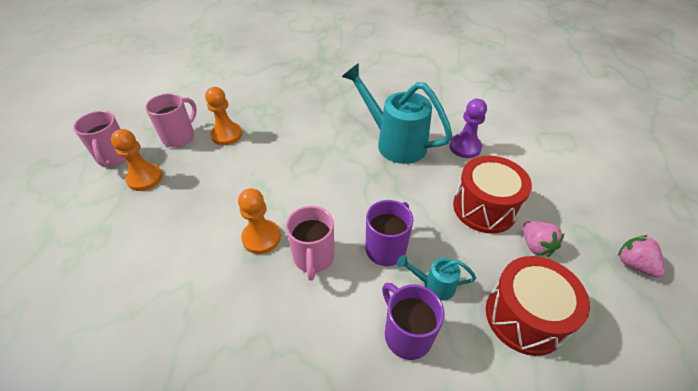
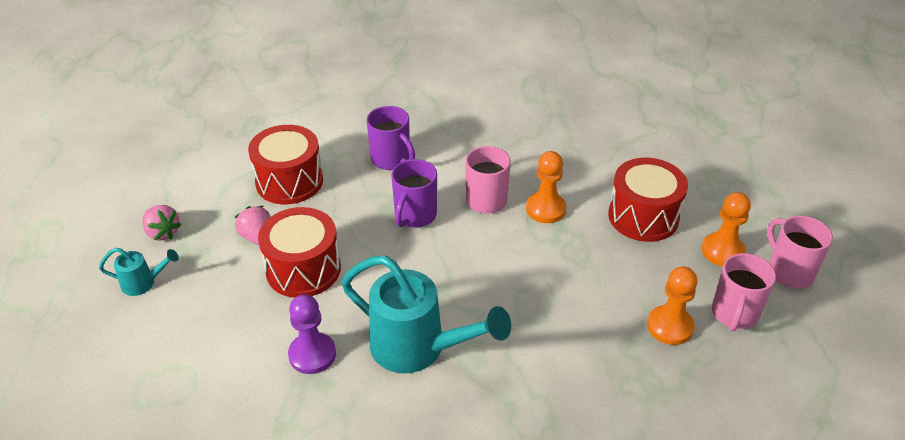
camera: 170 degrees right, 5 degrees down
(180, 217) = (643, 216): none -> red drum
(434, 285) = (367, 193): turquoise watering can -> turquoise watering can (143, 283)

